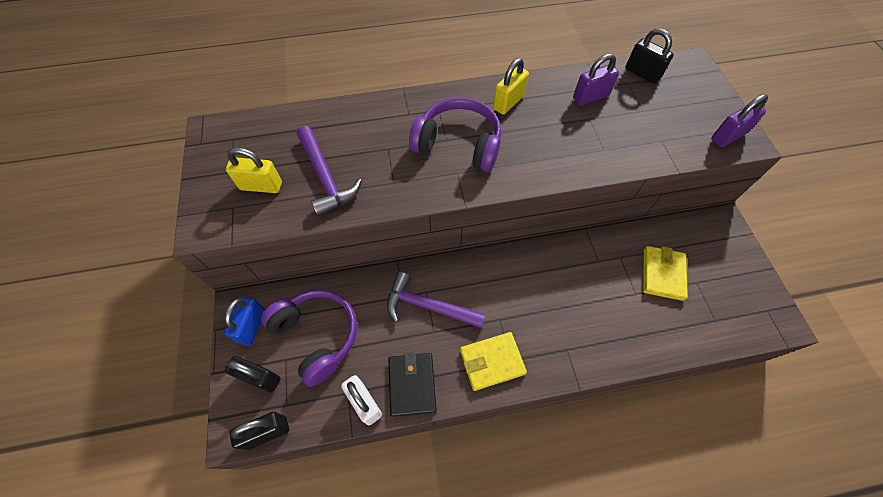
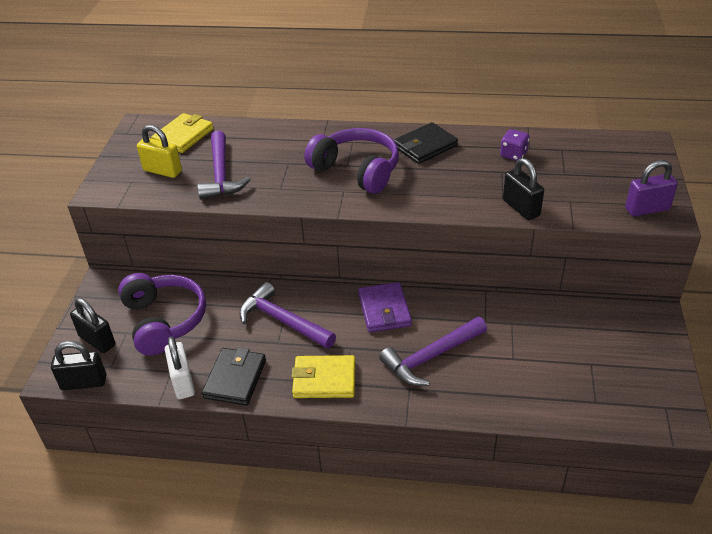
camera: 20 degrees right, 20 degrees down
(252, 326) = (109, 300): blue padlock -> none
(508, 102) = (425, 146): yellow padlock -> black wallet
(512, 271) = (384, 310): none -> purple wallet
(571, 311) = (431, 357): none -> purple hammer
(590, 97) = (513, 155): purple padlock -> purple dice
(642, 73) = (582, 144): black padlock -> black padlock (521, 208)
(662, 274) = (553, 348): yellow wallet -> yellow wallet (183, 136)

